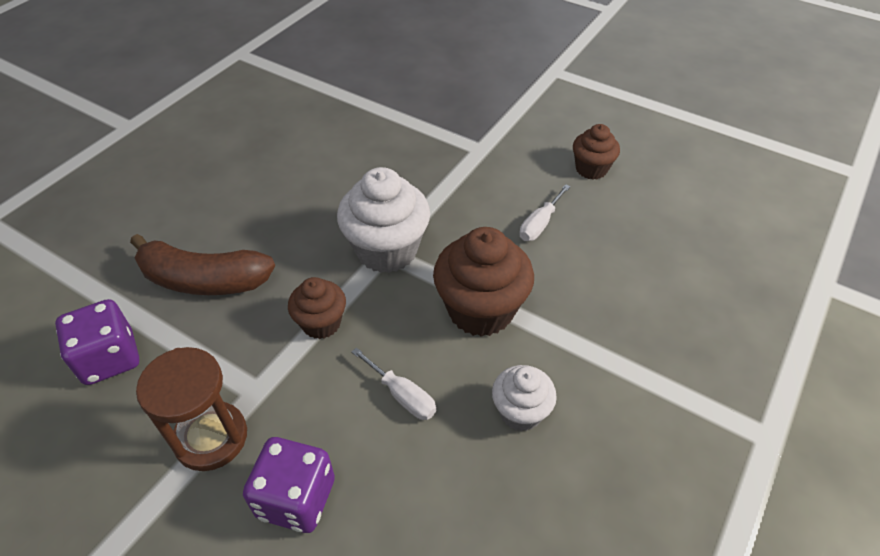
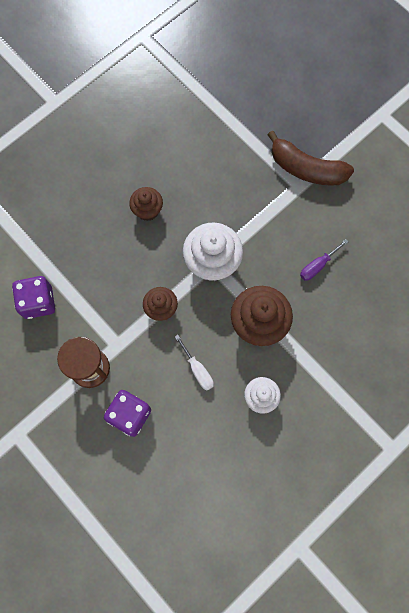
camera: 15 degrees right, 25 degrees up
(203, 280) = (95, 258): brown banana -> brown banana (306, 169)
(539, 224) = (317, 266): white screwdriver -> purple screwdriver
(591, 169) = (371, 225): brown cupcake -> brown cupcake (147, 210)

